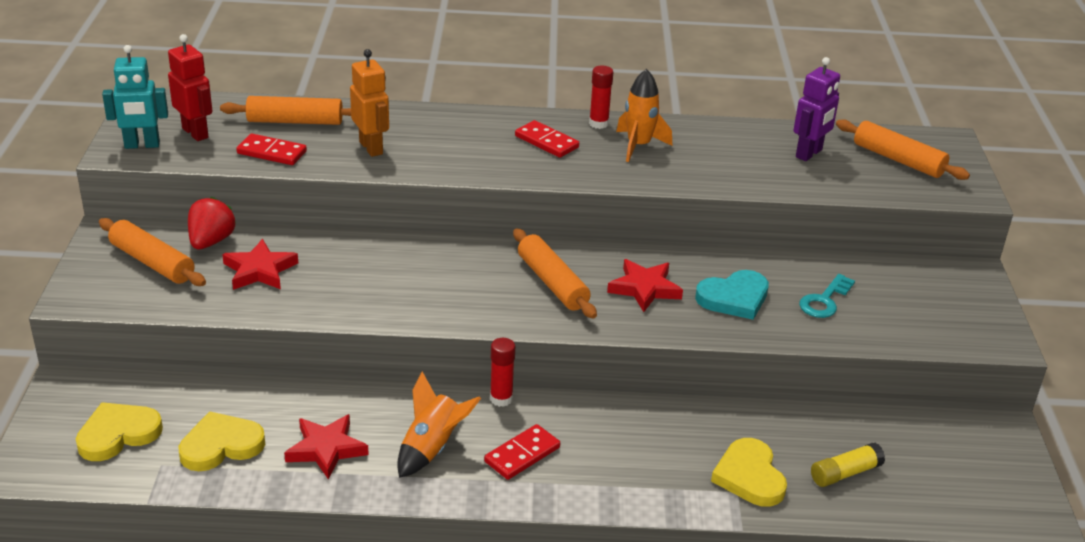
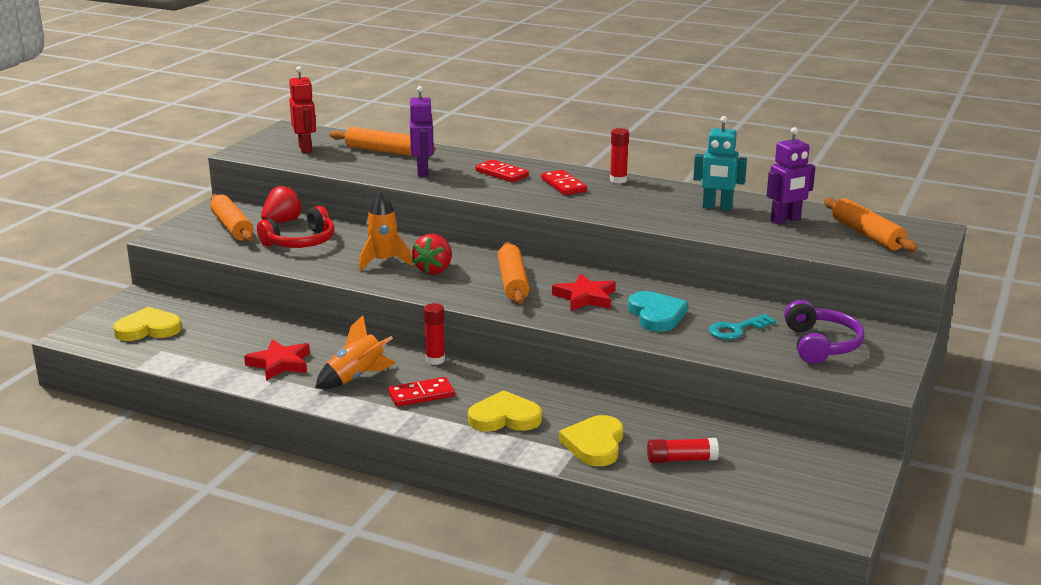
camera: 25 degrees right, 10 degrees down
(142, 145) = (262, 150): turquoise robot -> turquoise robot (717, 207)
(221, 445) = (210, 348): yellow heart -> yellow heart (504, 417)
(259, 270) = (301, 242): red star -> red headphones
(272, 152) = (348, 165): red domino -> red domino (502, 173)
(371, 148) = (423, 172): orange robot -> purple robot
(452, 282) = (434, 270): none -> red strawberry
(639, 146) = (638, 197): orange rocket -> orange rocket (384, 262)
(734, 298) = (656, 315): turquoise heart -> turquoise heart turned 105 degrees counterclockwise
(845, 473) = (681, 459): yellow glue stick -> red glue stick
(915, 303) = (821, 345): none -> purple headphones

